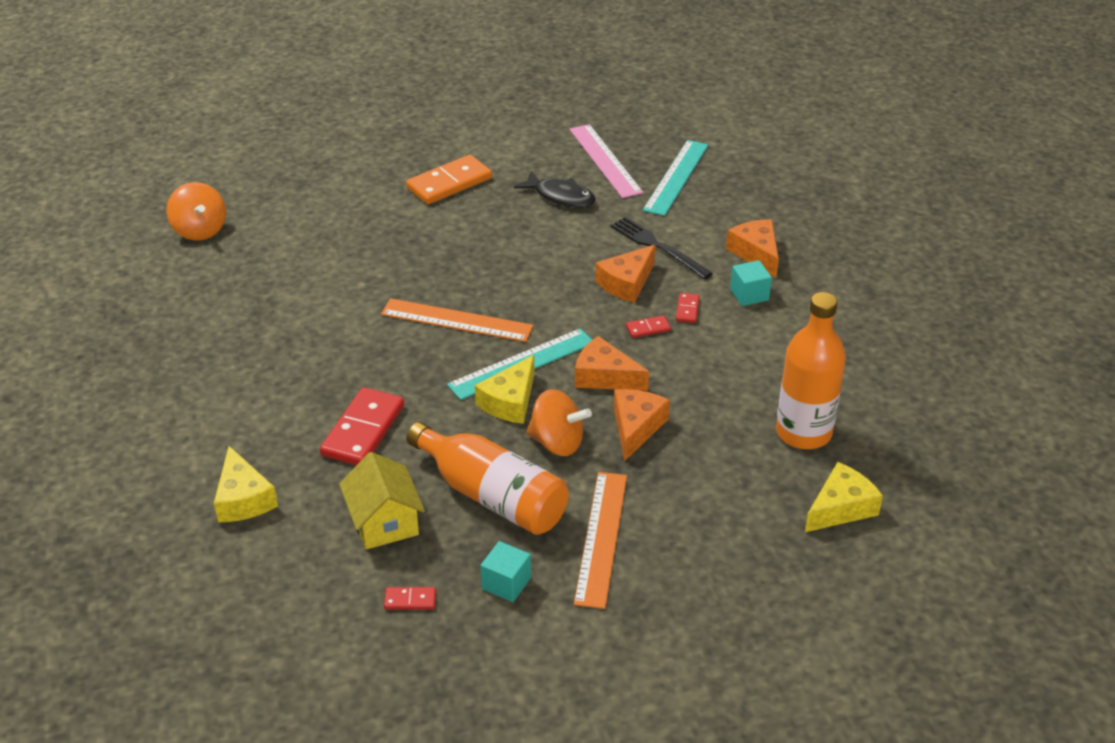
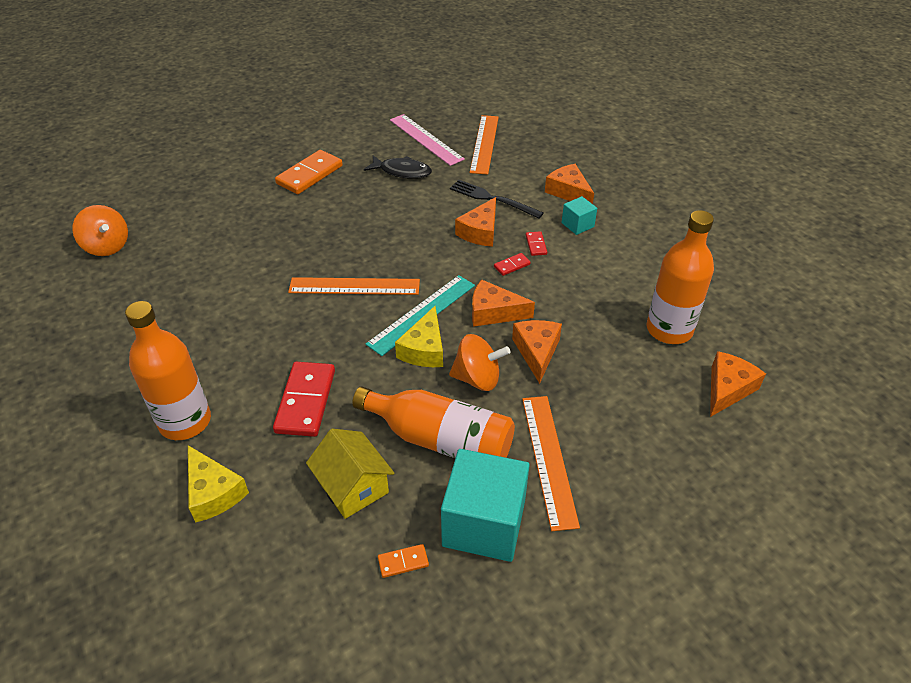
camera: 15 degrees left, 5 degrees up
(234, 426) = (185, 421): none -> orange bottle
(410, 600) = (403, 562): red domino -> orange domino
(506, 583) = (484, 523): turquoise cube -> turquoise cube, size x2.08
(676, 177) = (484, 144): turquoise ruler -> orange ruler
(840, 508) = (727, 389): yellow cheese -> orange cheese

